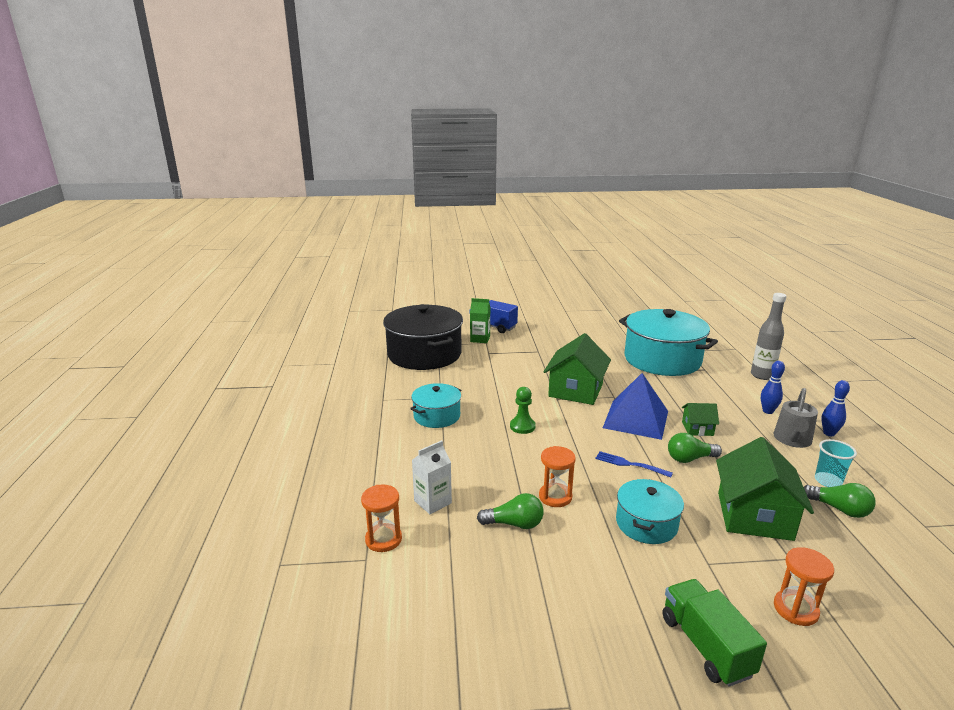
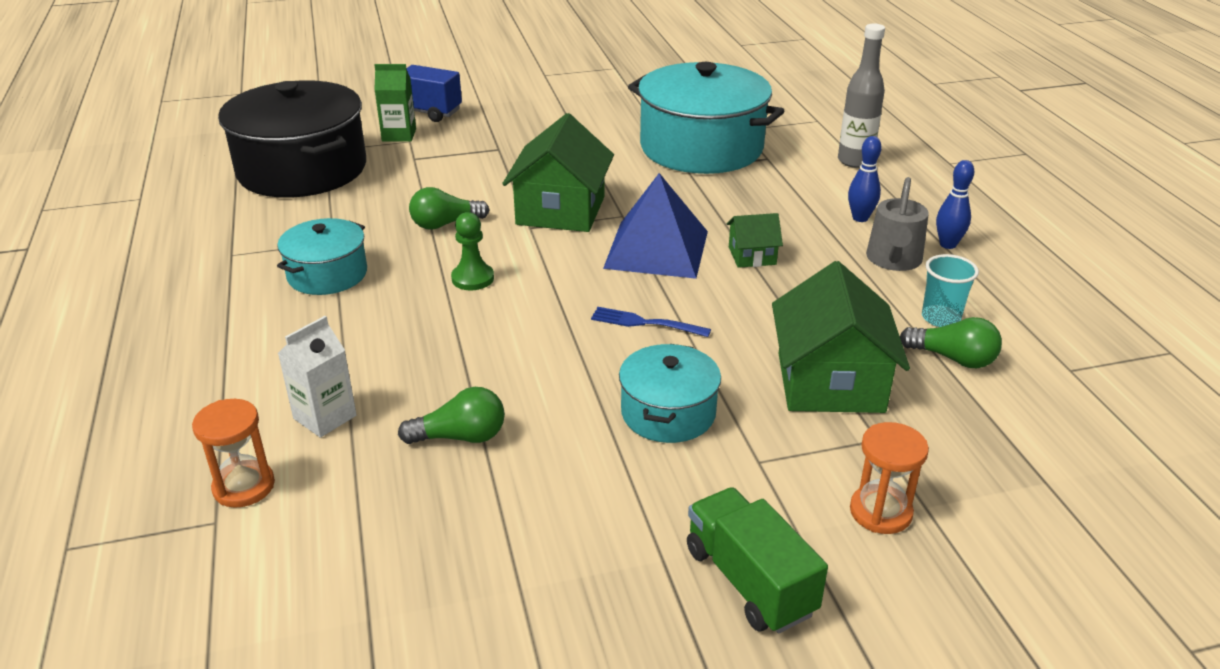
camera: 10 degrees left, 10 degrees up
(555, 497) = (526, 387): orange hourglass -> none
(690, 459) = (738, 305): green light bulb -> green light bulb (445, 224)

